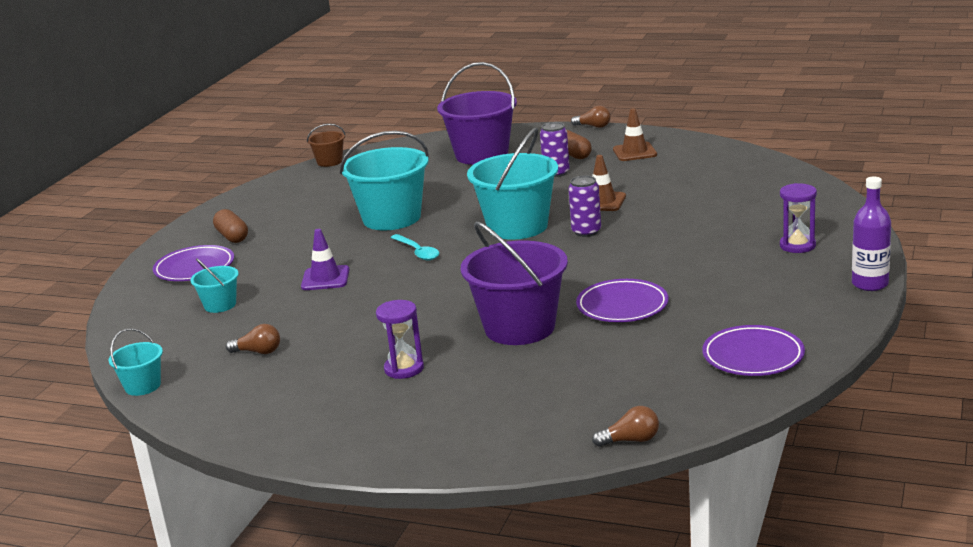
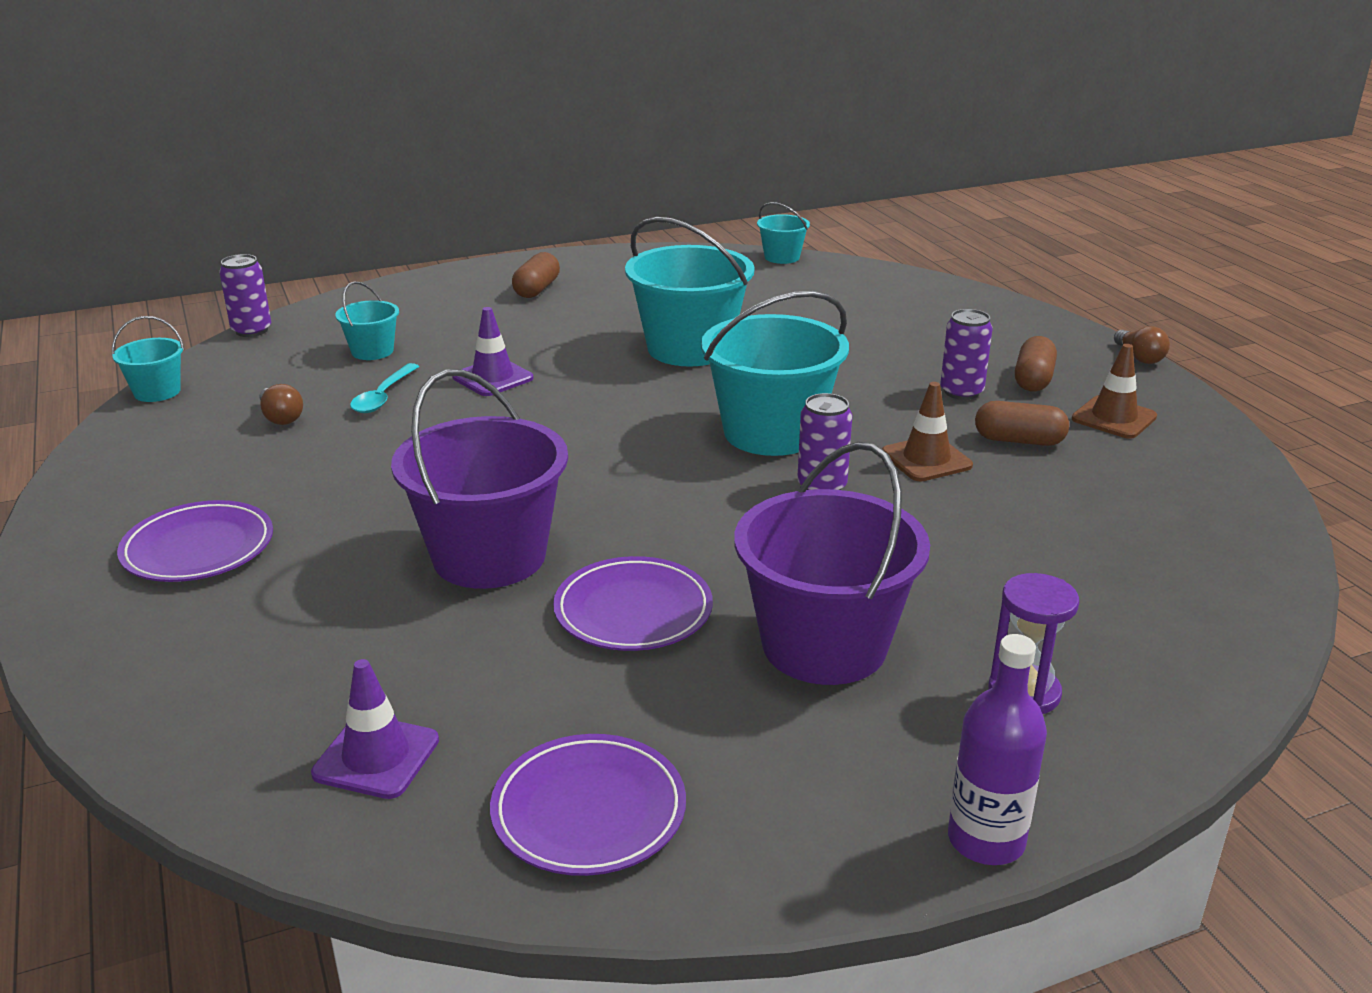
camera: 45 degrees right, 5 degrees up
(109, 337) = (251, 330): none -> purple can
(194, 268) = (444, 303): purple plate -> purple plate (198, 548)
(329, 162) = (782, 257): brown bucket -> turquoise bucket
(404, 369) = (308, 523): purple hourglass -> none
(417, 252) = (621, 401): turquoise spoon -> turquoise spoon (383, 397)
(482, 155) = (934, 326): purple bucket -> purple bucket (824, 645)
(620, 177) = (1019, 441): none -> brown capsule
(630, 440) = (225, 798): brown light bulb -> none
(650, 395) = (376, 757): none -> purple traffic cone

